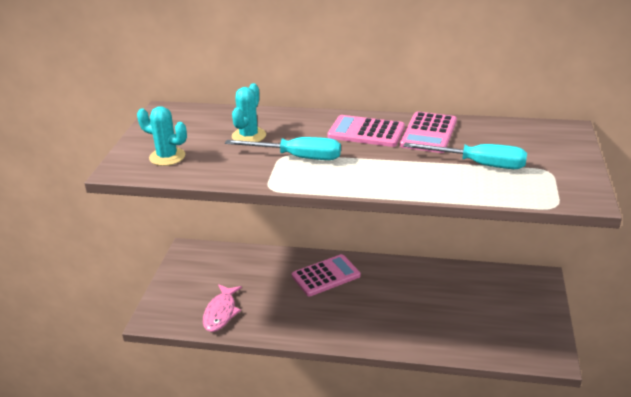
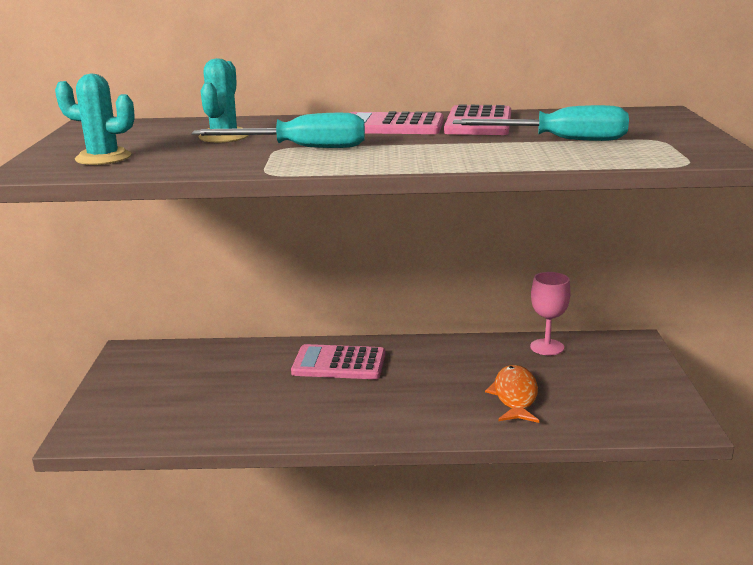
camera: 10 degrees left, 10 degrees down
(221, 313) = (189, 418): pink fish -> none
(326, 276) = (339, 363): pink calculator -> pink calculator turned 135 degrees counterclockwise
(440, 318) = (515, 396): none -> orange fish
(475, 276) = (547, 347): none -> pink goblet

